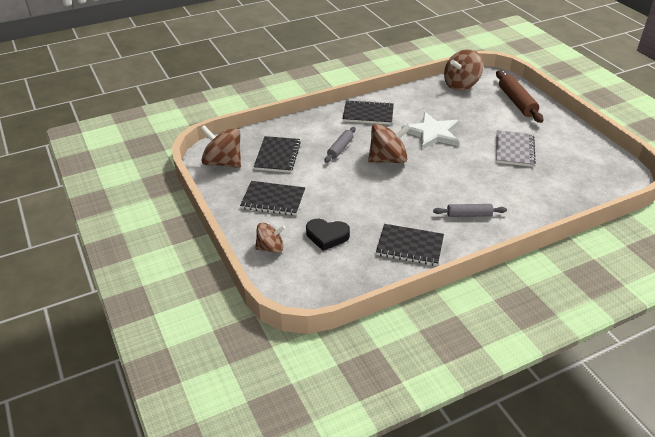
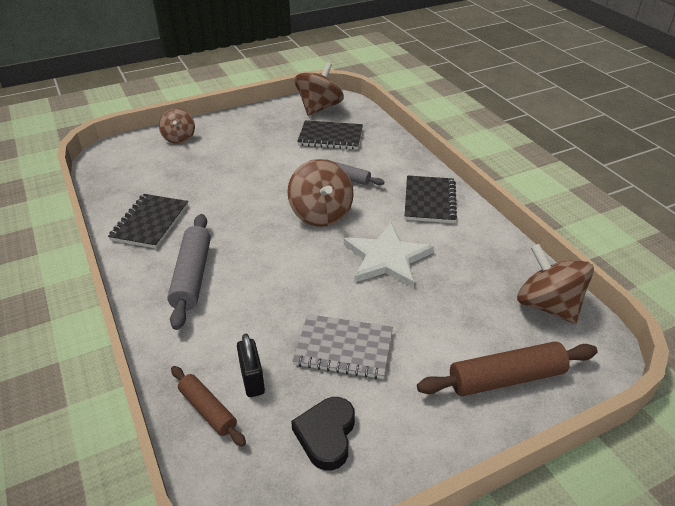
camera: 90 degrees right, 0 degrees up
(273, 200) = (252, 137): black notebook -> none
(327, 236) = (185, 168): black heart -> black heart (326, 435)
(469, 215) = (192, 276): grey rolling pin -> grey rolling pin, size x1.62
(549, 181) = (252, 380): none -> black padlock
(576, 196) = (207, 410): none -> brown rolling pin

